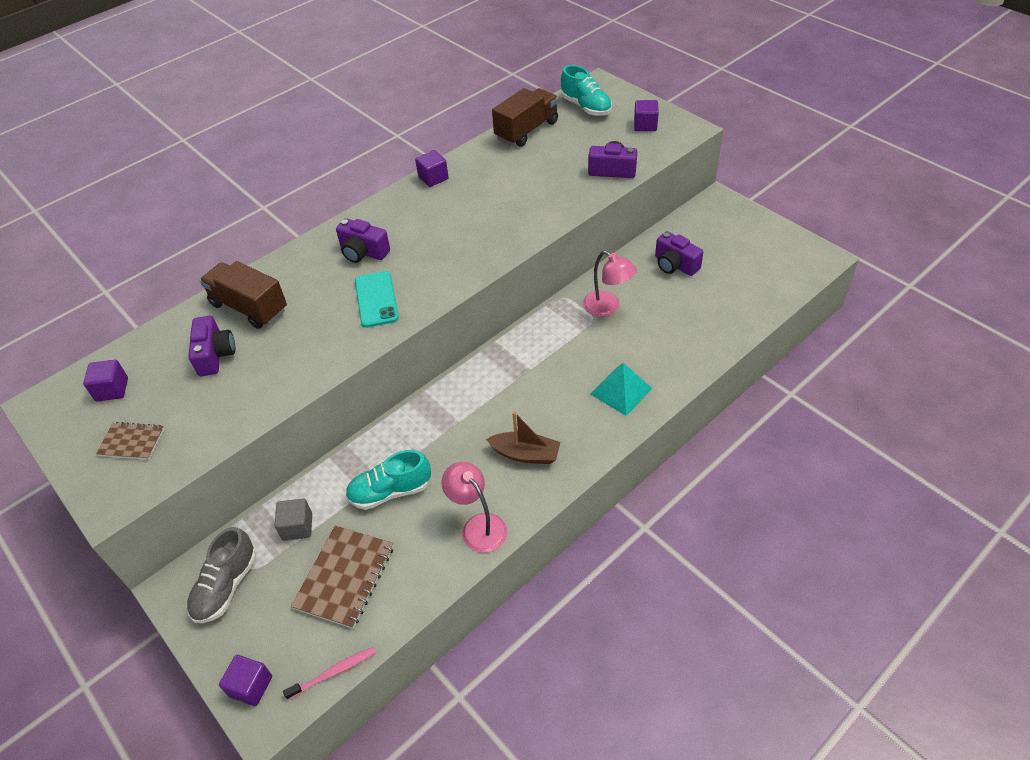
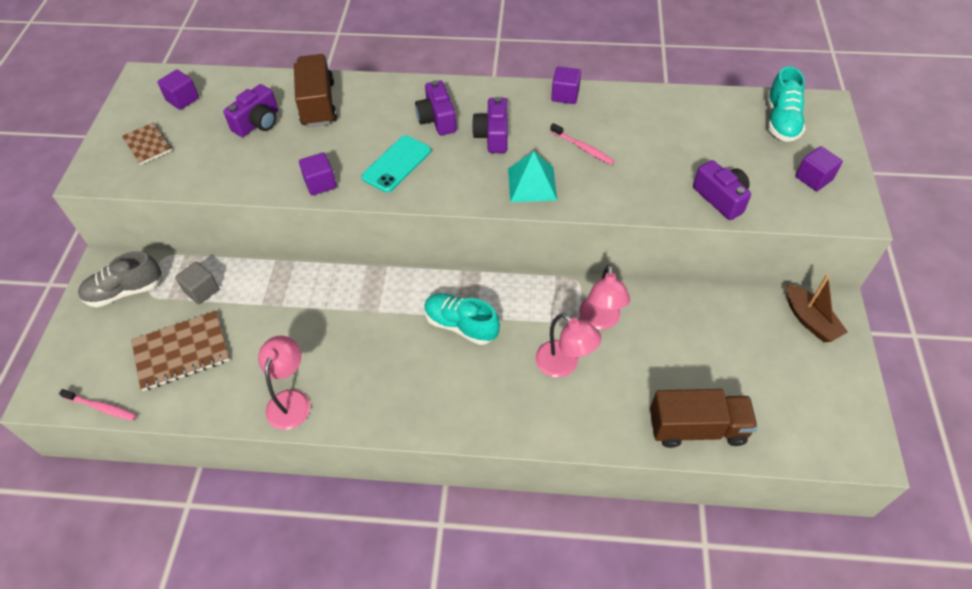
camera: 45 degrees right, 5 degrees up
(251, 686) = (60, 368): purple cube -> purple cube (320, 183)
(390, 491) = (276, 320): turquoise shoe -> turquoise shoe (461, 325)
(491, 200) = (583, 148): none -> pink toothbrush
(525, 454) = (386, 380): brown boat -> brown boat (810, 320)
(526, 130) = (696, 106): brown truck -> brown truck (697, 428)
(621, 348) = (564, 365): none -> pink lamp
(621, 391) = (516, 399): turquoise pyramid -> turquoise pyramid (532, 184)
(675, 265) = (709, 333): purple camera -> purple camera (493, 136)

